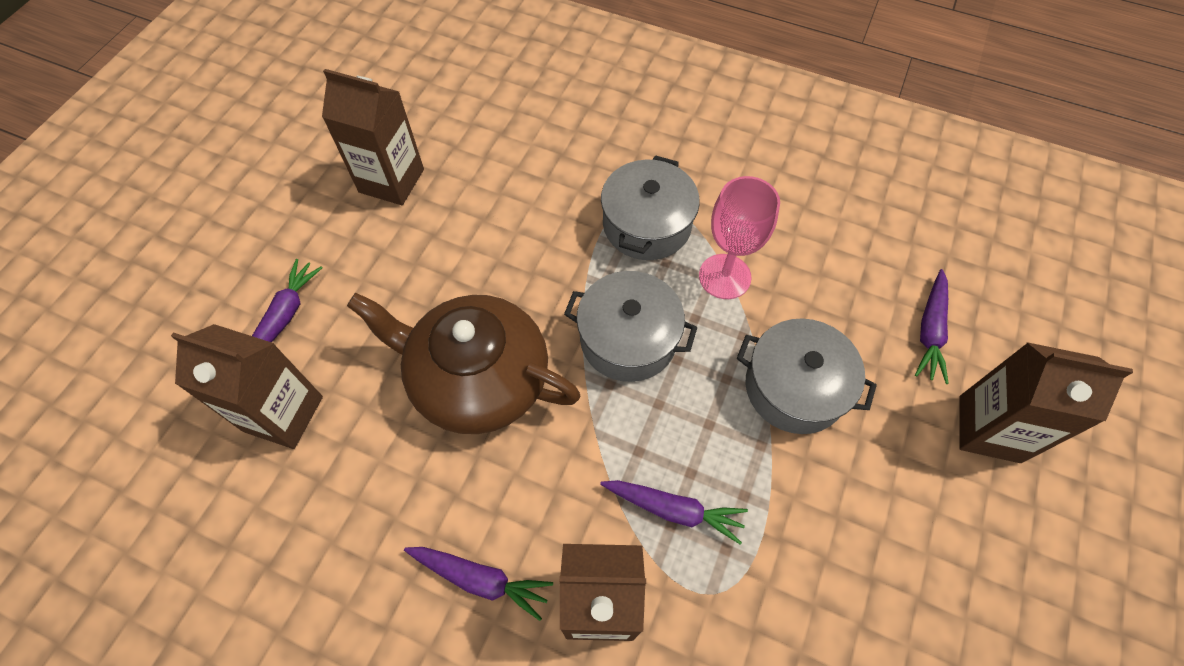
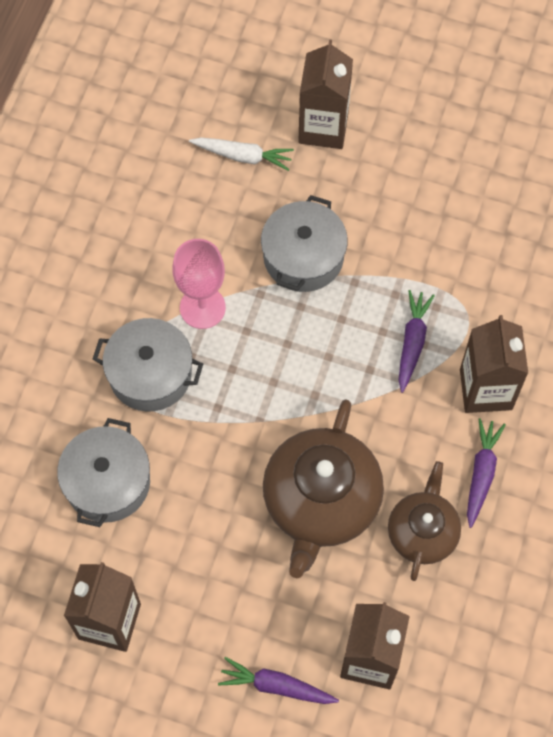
camera: 95 degrees left, 5 degrees up
(417, 491) = (422, 532): none -> brown teapot
(628, 339) = (271, 383): grey pot -> grey pot (107, 482)
(930, 331) = (243, 156): purple carrot -> white carrot

